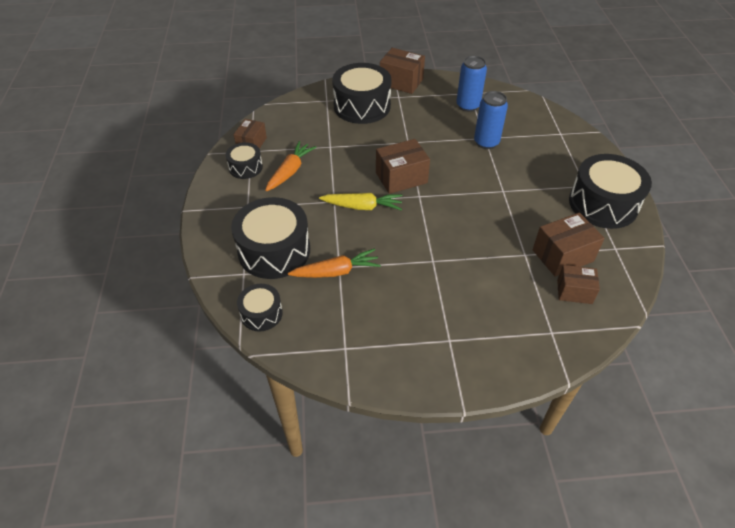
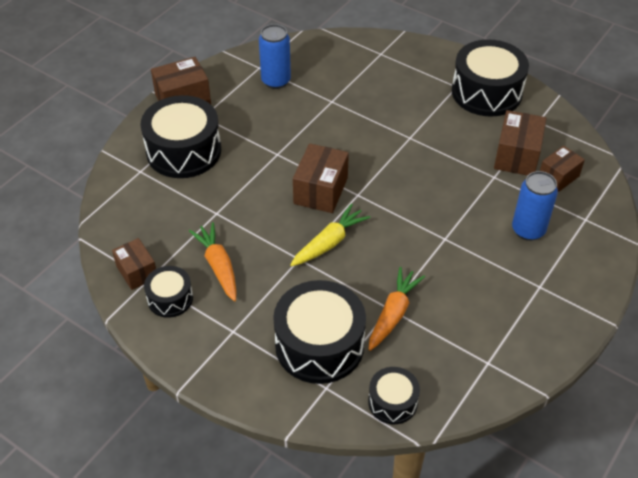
camera: 50 degrees left, 0 degrees up
(486, 142) = (339, 105): blue can -> blue can (528, 230)

